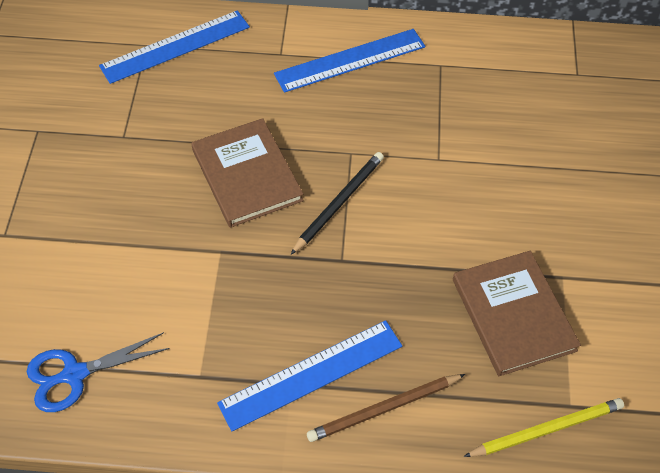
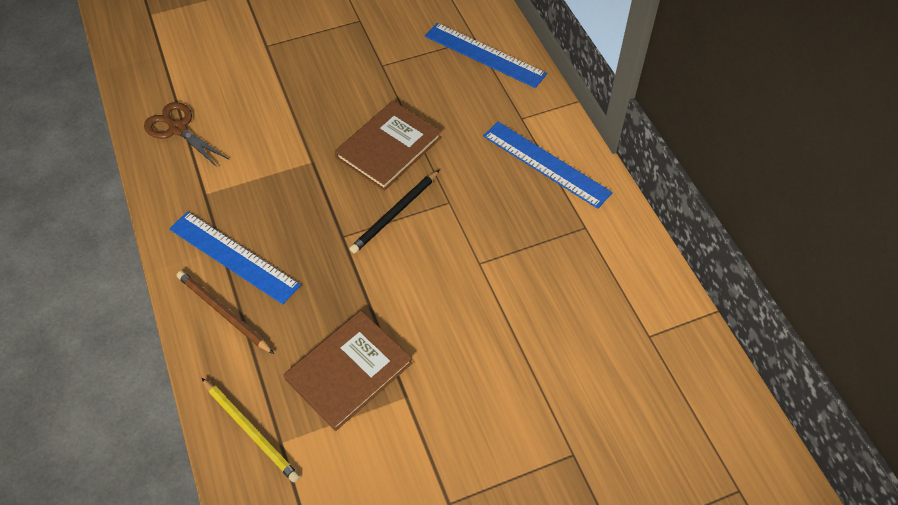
camera: 65 degrees right, 0 degrees up
(74, 374) = (177, 129): blue scissors -> brown scissors
(339, 203) = (395, 213): black pencil -> black pencil turned 120 degrees clockwise

